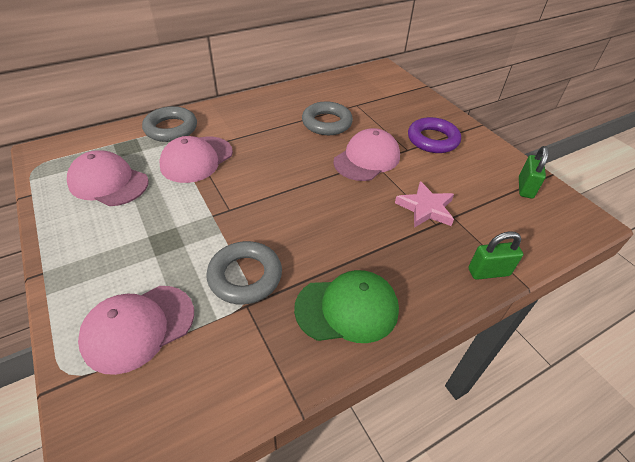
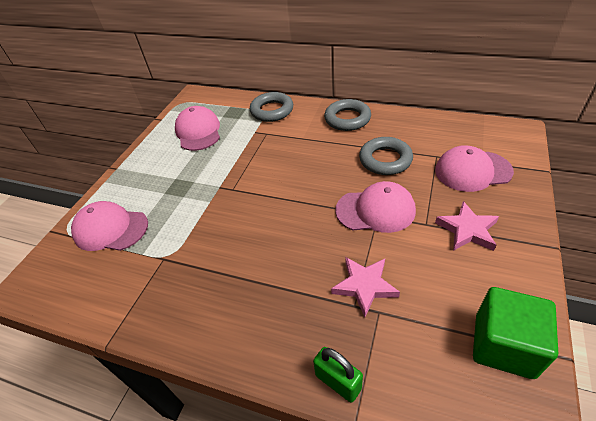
camera: 55 degrees right, 0 degrees up
(197, 159) = (259, 141): pink cap -> pink cap (472, 171)
(245, 276) = (185, 240): grey ring -> grey ring (347, 119)
(347, 309) = (205, 310): green cap -> none
(432, 140) = (467, 230): purple ring -> pink star
(525, 188) = (503, 345): green padlock -> green cube

